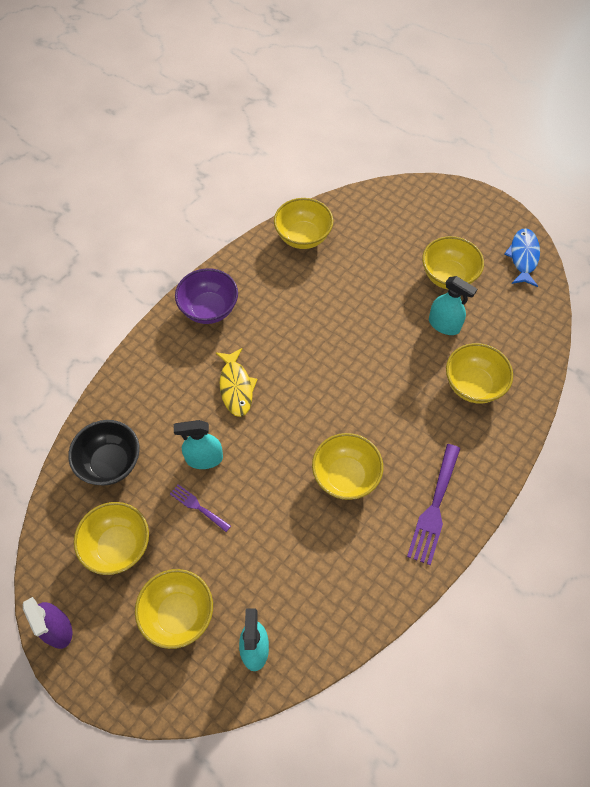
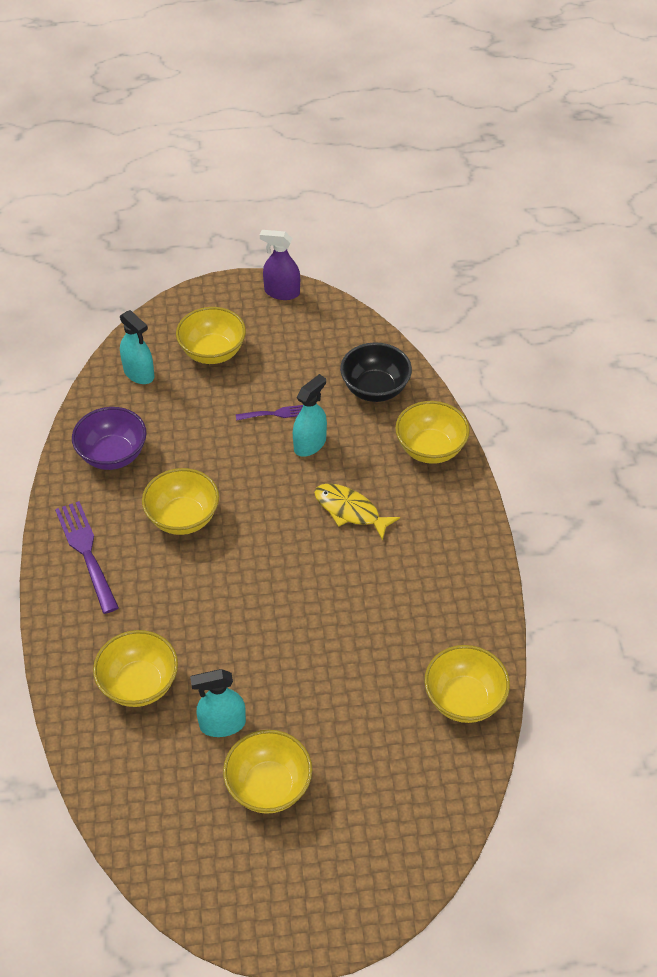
camera: 135 degrees right, 10 degrees down
(118, 546) = (301, 353): yellow bowl -> yellow bowl (430, 449)
(209, 309) = (456, 552): purple bowl -> purple bowl (113, 455)
(523, 257) = (207, 890): blue fish -> none

